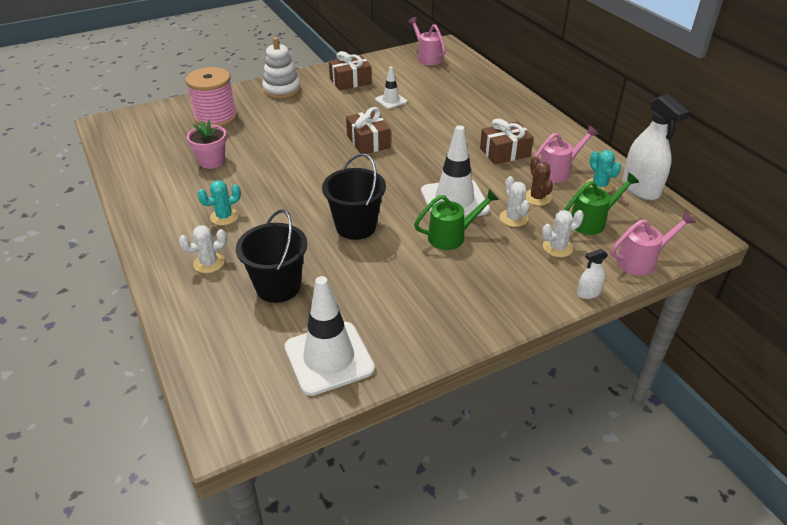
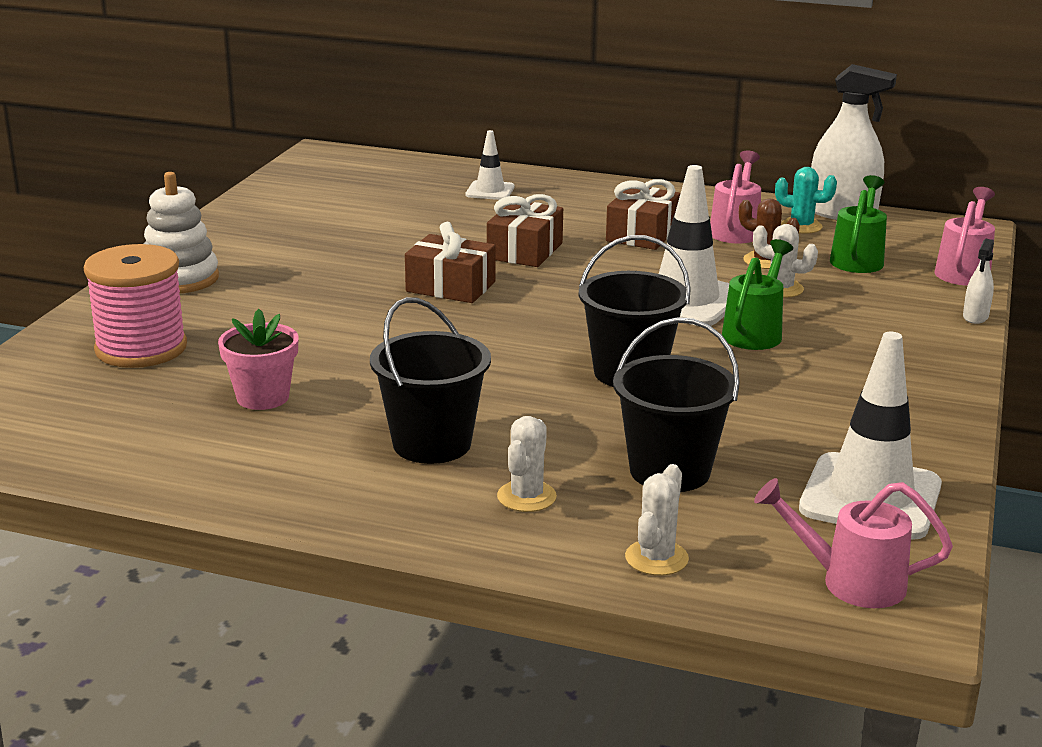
camera: 45 degrees left, 15 degrees down
(224, 217) = (432, 444): turquoise cactus -> black bucket
(350, 81) = (271, 233): brown gift -> brown gift (525, 251)
(391, 101) = (383, 234): white traffic cone -> white traffic cone (490, 191)
(427, 58) = (329, 173): pink watering can -> pink watering can (851, 582)
(557, 248) = (874, 294): white cactus -> white cactus (656, 558)

